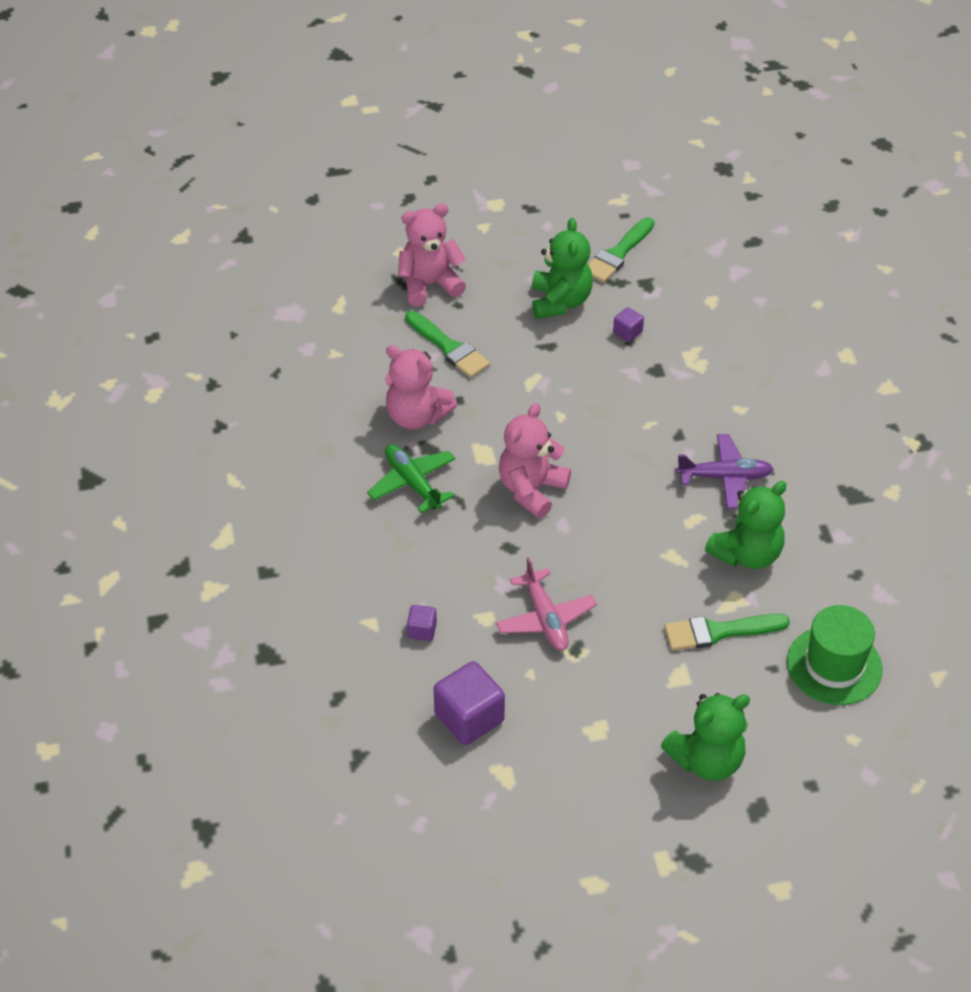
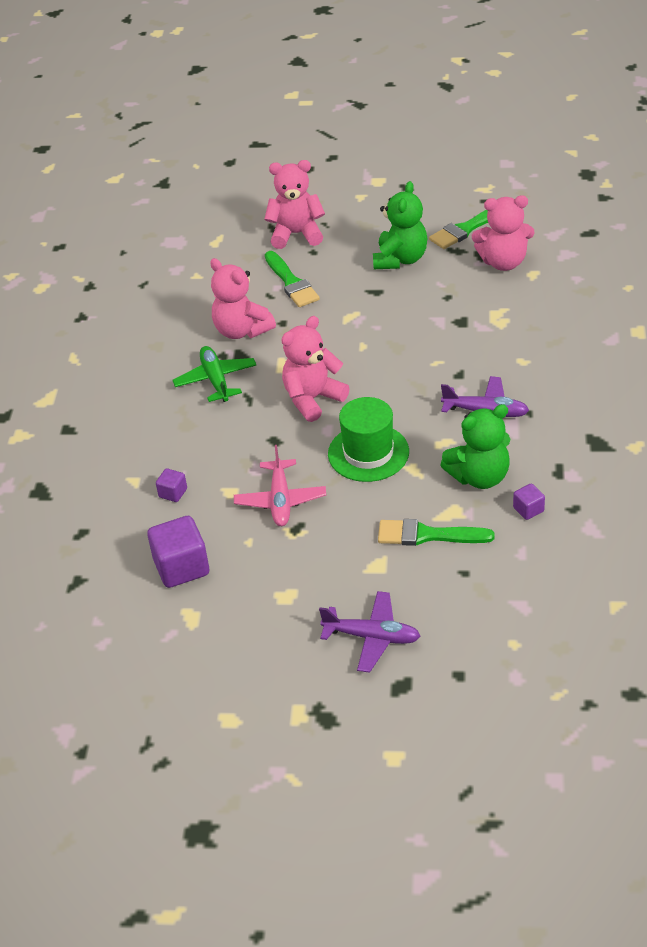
camera: 20 degrees right, 5 degrees down
(627, 332) = (448, 289): purple cube -> purple cube (528, 509)
(674, 290) = (503, 262): none -> pink teddy bear
(706, 760) = (372, 637): green teddy bear -> purple plane
(834, 665) = (521, 580): green hat -> green hat (368, 453)

